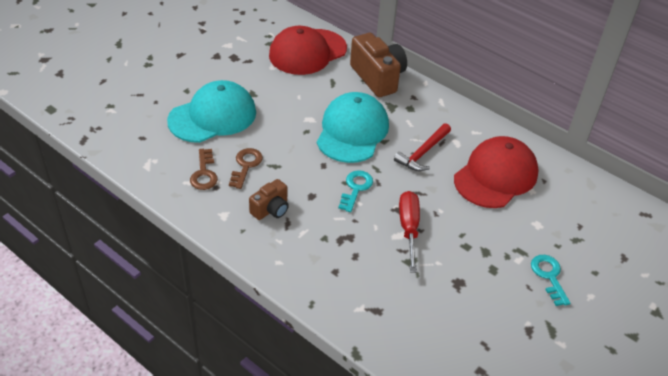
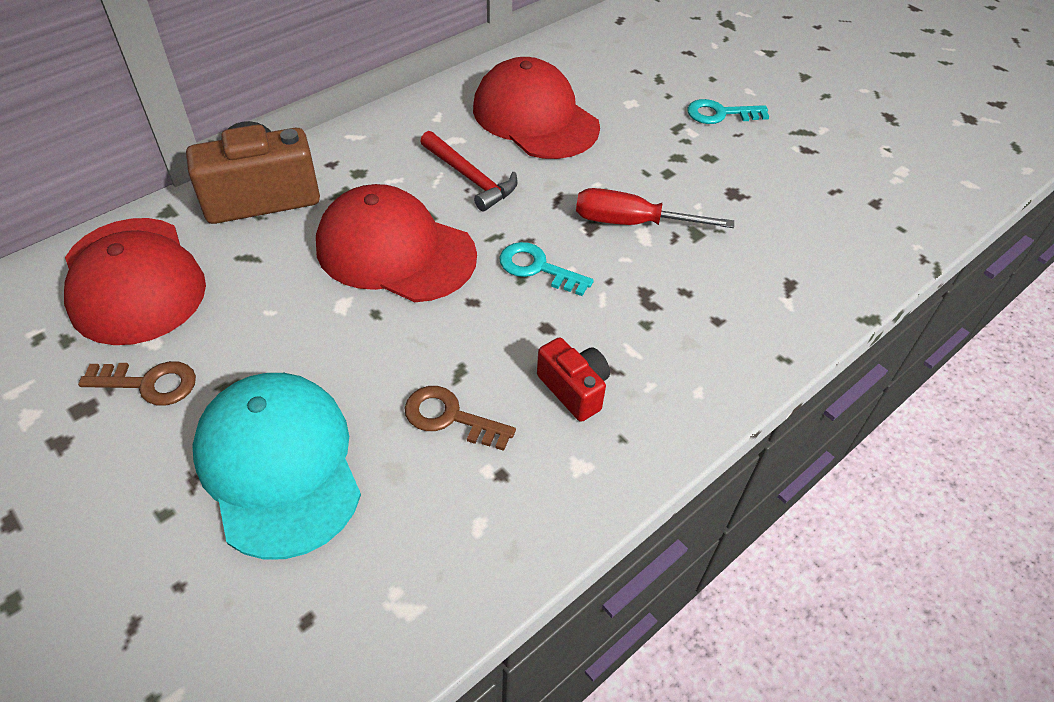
camera: 80 degrees left, 5 degrees up
(204, 173) = (458, 493): brown key -> brown key (149, 383)
(271, 209) = (574, 389): brown camera -> red camera
(352, 131) = (395, 251): turquoise cap -> red cap

